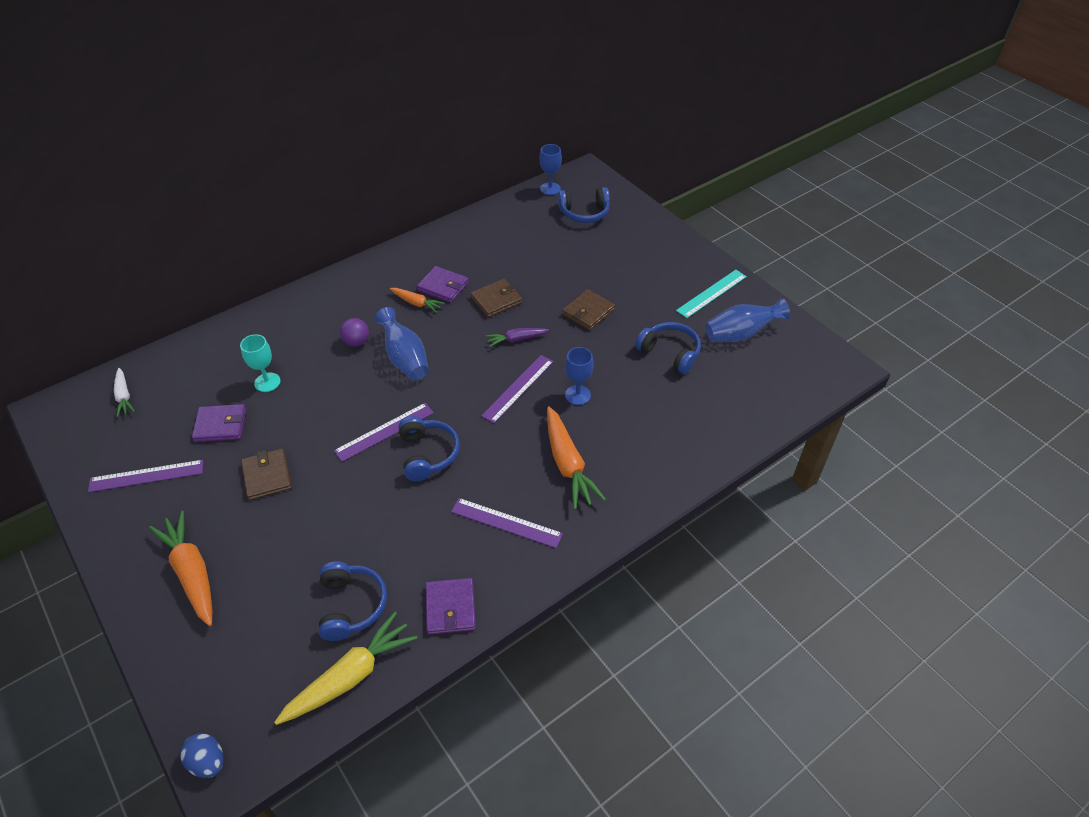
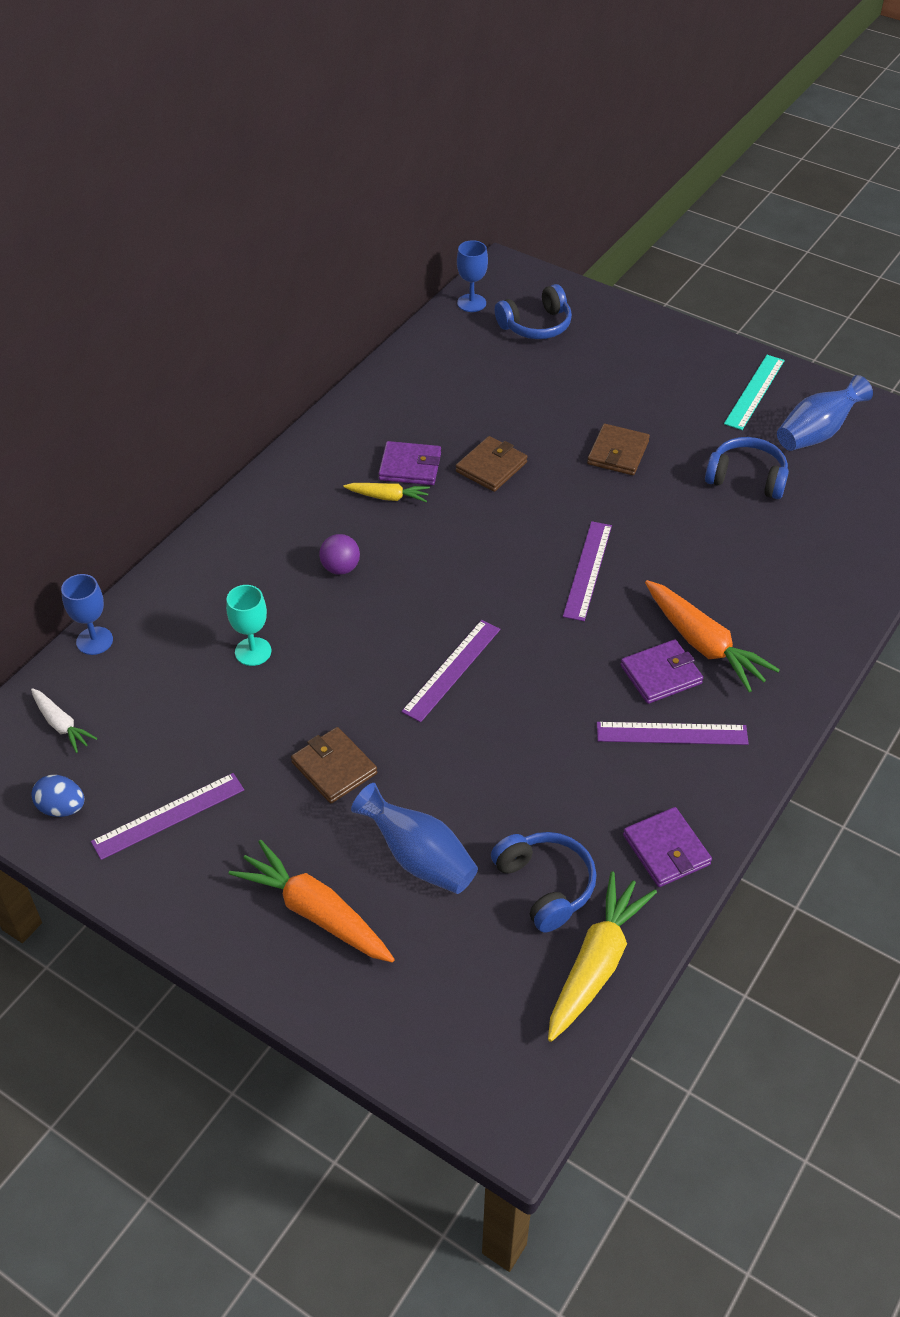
camera: 20 degrees left, 0 degrees up
(208, 762) = (487, 1114): blue egg -> blue egg (62, 808)
(220, 425) = (226, 723): purple wallet -> purple wallet (661, 674)
(405, 358) = (419, 572): blue vase -> blue vase (419, 858)
(416, 303) = (388, 497): orange carrot -> yellow carrot
(428, 454) = (525, 681): blue headphones -> none
(516, 339) = (548, 510): purple carrot -> none
(577, 395) = (666, 559): blue goblet -> blue goblet (94, 641)

